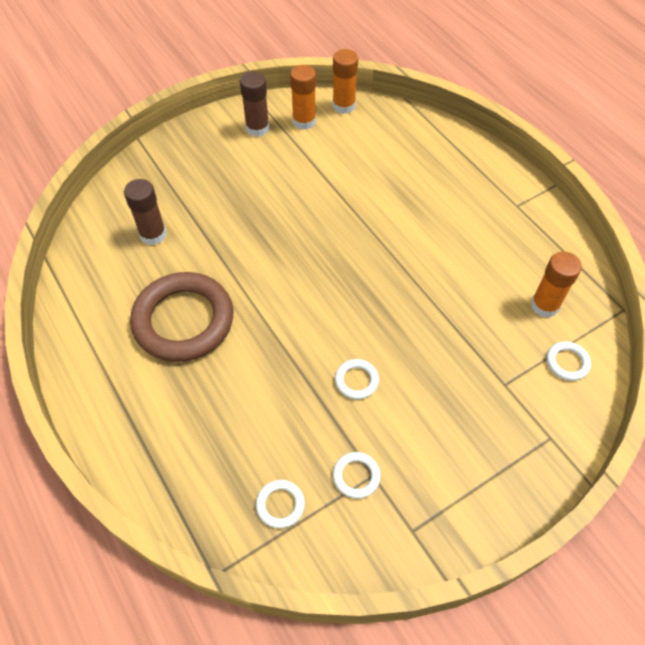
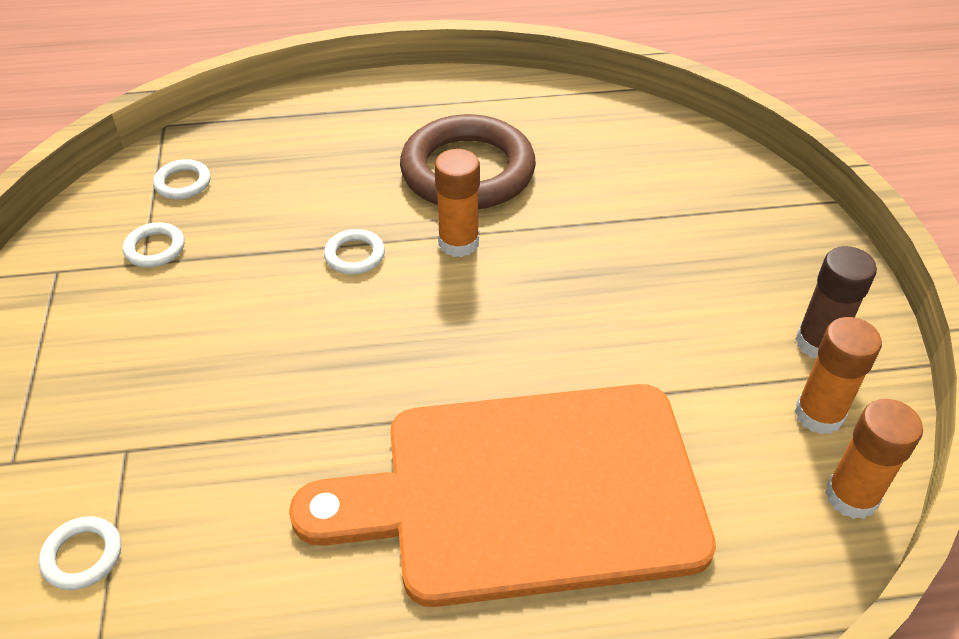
camera: 115 degrees right, 10 degrees down
(153, 234) = (625, 176): brown glue stick -> none
(356, 380) = (266, 292): white ring -> white ring (355, 255)
(412, 206) = (527, 493): none -> orange cutting board
(544, 305) = (196, 588): orange glue stick -> orange glue stick (458, 243)

